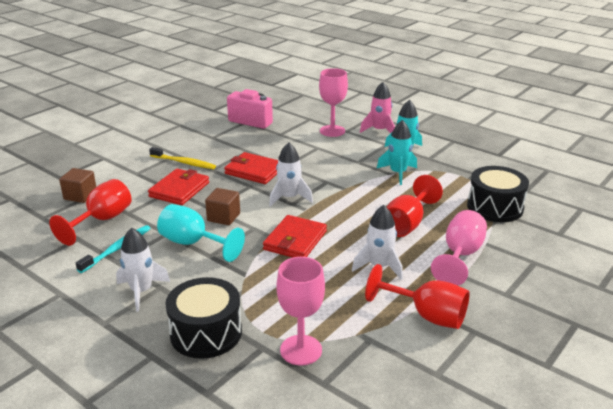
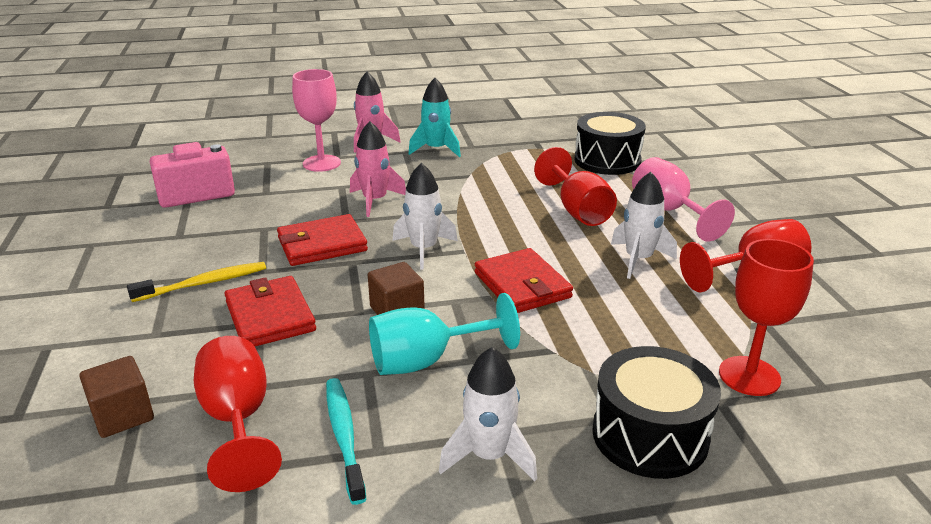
camera: 50 degrees left, 0 degrees up
(301, 350) = (749, 376): pink goblet -> red goblet
(317, 163) = (375, 201): none -> pink rocket
(398, 173) = (474, 172): turquoise rocket -> none

